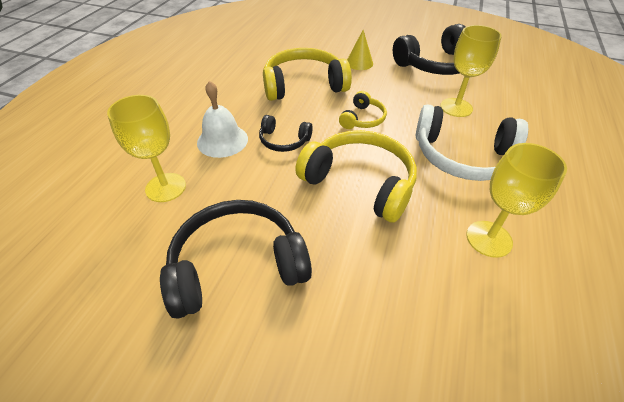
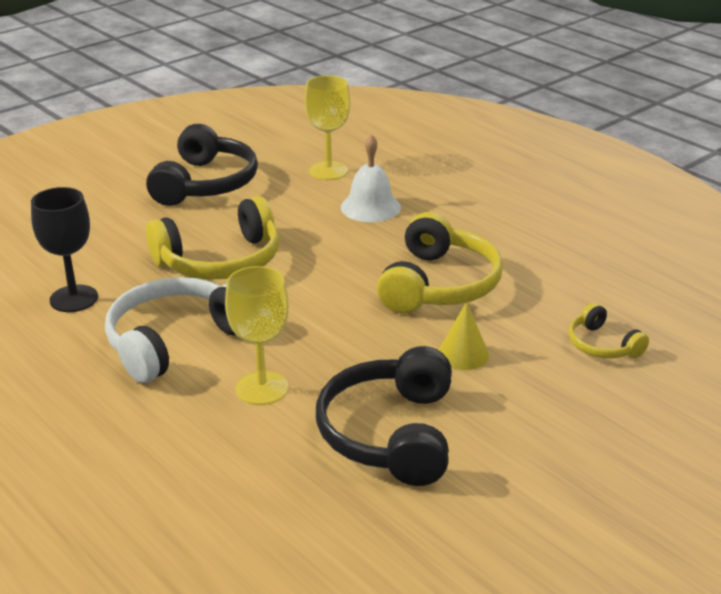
camera: 120 degrees right, 15 degrees down
(284, 141) = (332, 239): black headphones -> none
(362, 119) = (318, 301): yellow headphones -> yellow headphones (602, 345)
(489, 239) = (74, 299): yellow goblet -> black goblet

